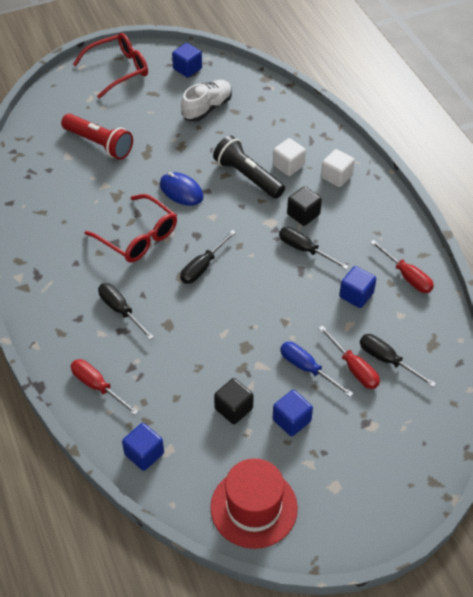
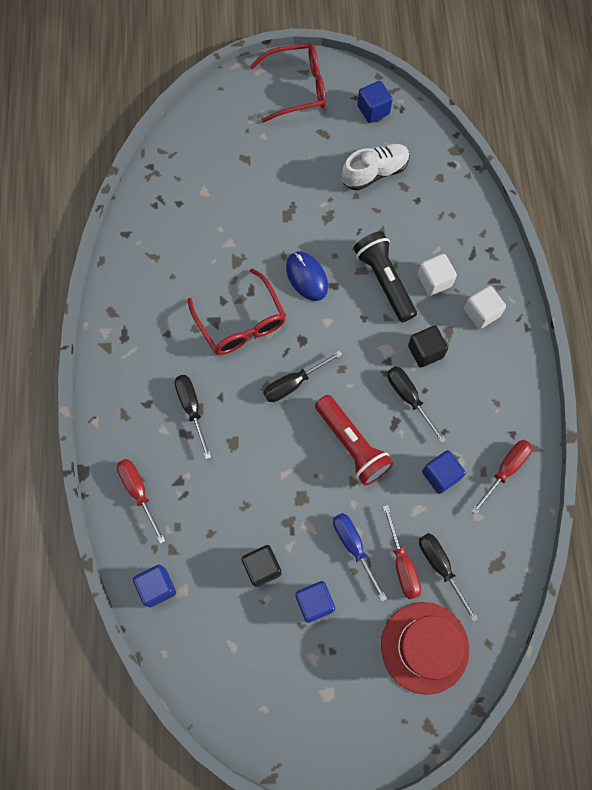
camera: 20 degrees right, 20 degrees up
(99, 144) = (242, 185): red flashlight -> red flashlight (352, 445)
(254, 507) = (240, 687): red hat -> red hat (424, 647)
(407, 276) = (505, 470): red screwdriver -> red screwdriver turned 120 degrees counterclockwise

